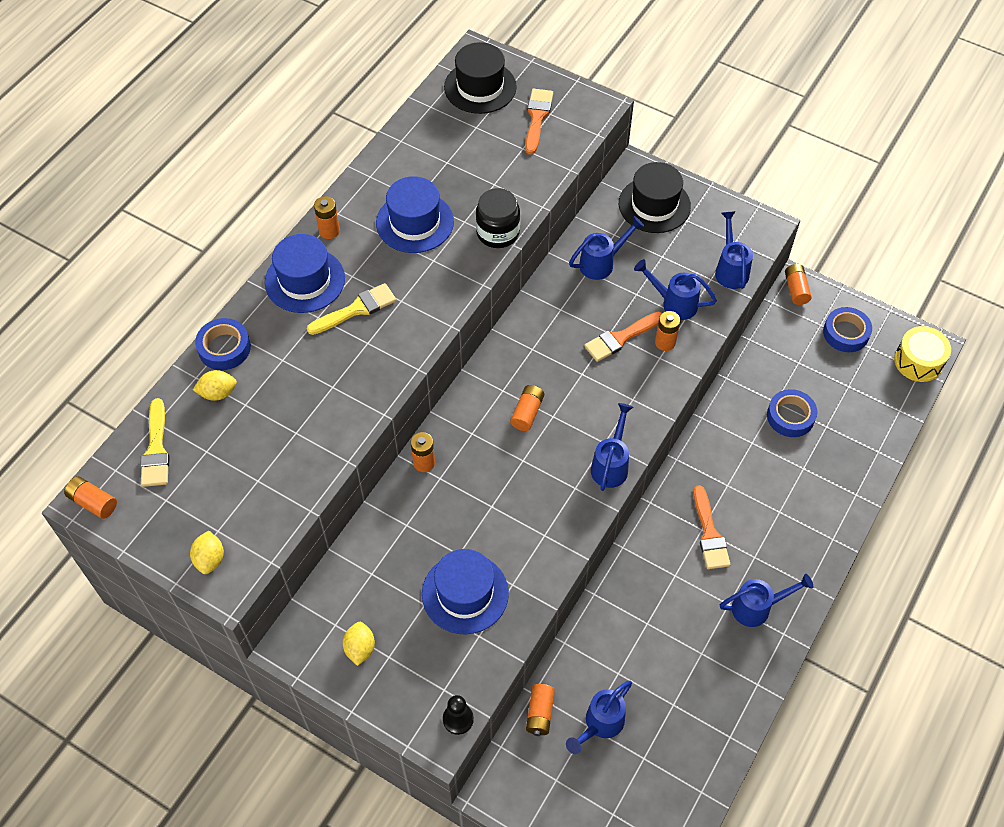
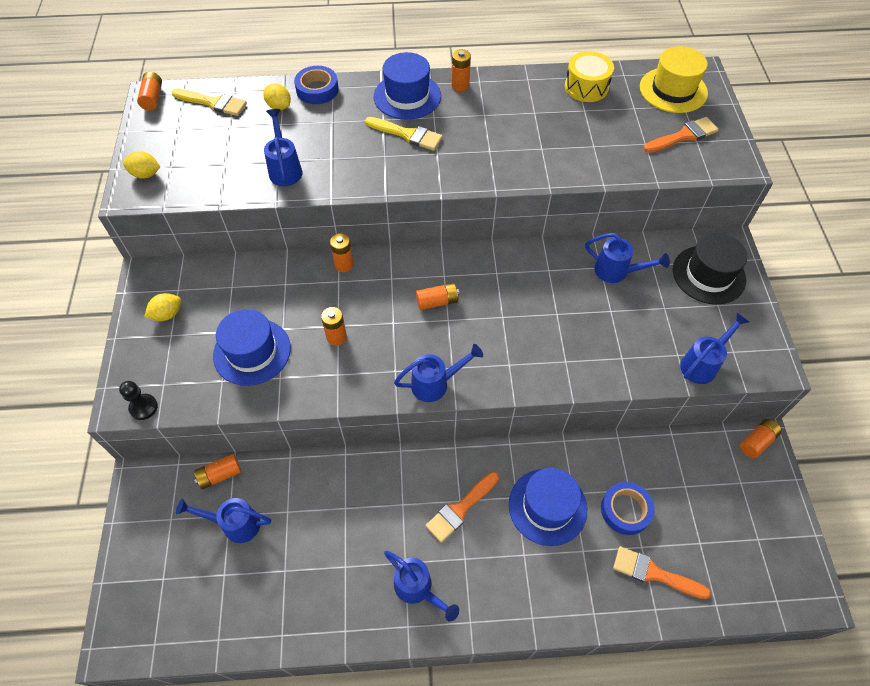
camera: 55 degrees right, 0 degrees up
(156, 449) = (213, 103): yellow brush -> yellow brush turned 120 degrees counterclockwise
(210, 559) = (146, 174): yellow lemon -> yellow lemon turned 45 degrees clockwise
(415, 222) = (512, 123): blue hat -> blue hat (547, 506)
(480, 87) = (673, 90): black hat -> yellow hat
(498, 233) = (551, 172): black jar -> none
(620, 338) = (559, 324): orange brush -> orange brush (654, 573)
(665, 342) = (583, 357): orange battery -> orange battery (336, 337)
(673, 303) = (627, 341): blue watering can -> blue watering can (285, 168)
(846, 333) = (753, 509): blue tape -> none
(918, 361) = (785, 593): yellow drum -> yellow drum (586, 87)

